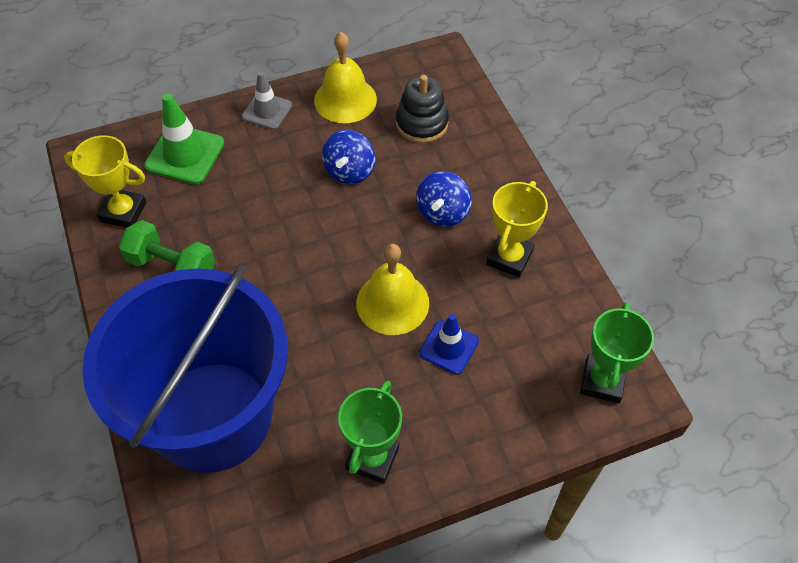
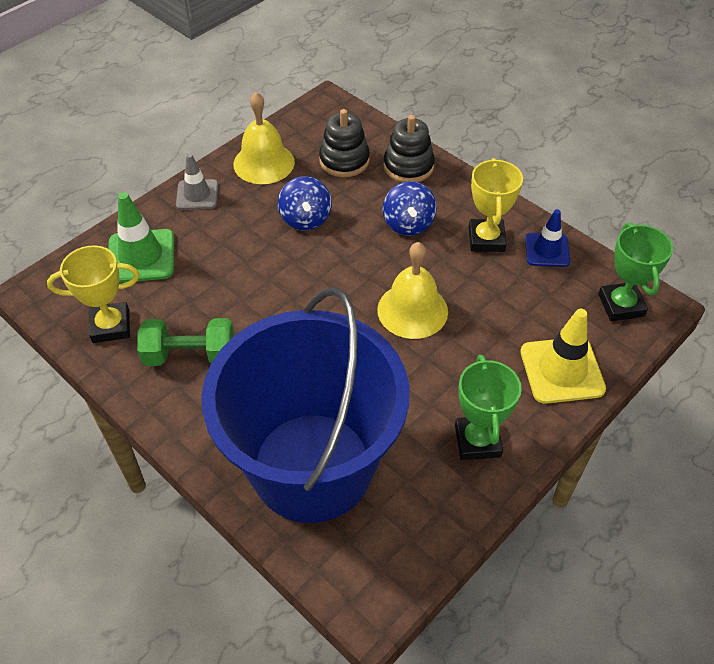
camera: 25 degrees left, 5 degrees down
(449, 347) = (483, 327): blue traffic cone -> blue traffic cone (547, 250)
(480, 152) = (408, 166): none -> black stacking toy
(497, 423) = (562, 370): none -> yellow traffic cone

